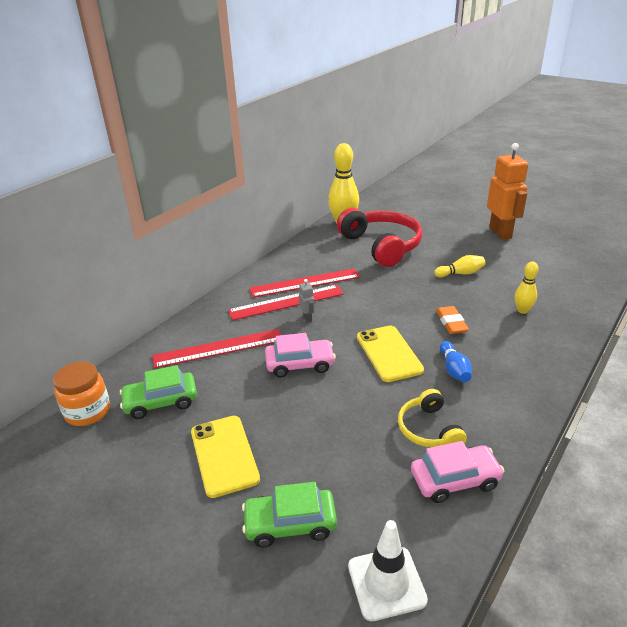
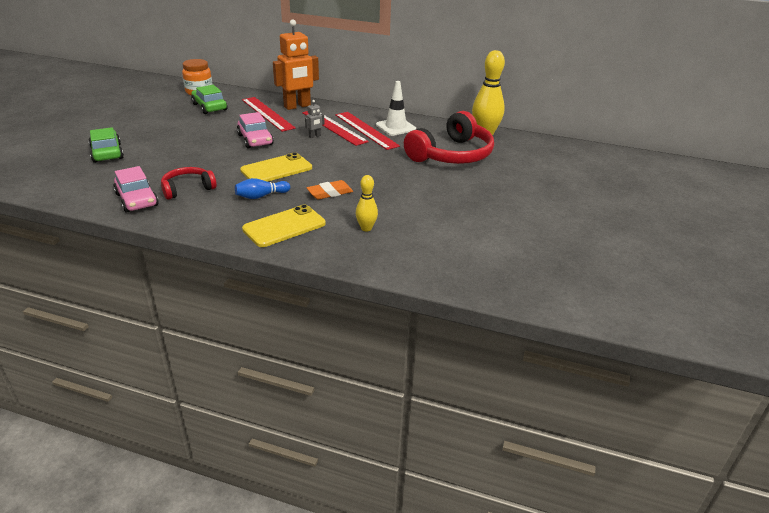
camera: 70 degrees right, 0 degrees up
(224, 455) = (163, 129): yellow phone -> yellow phone (284, 226)
(386, 583) = (59, 182): white traffic cone -> white traffic cone (395, 127)
(428, 429) = (187, 189): yellow headphones -> red headphones
(460, 273) = (421, 195): yellow bowling pin -> none
(500, 232) = (532, 216): orange robot -> orange robot (297, 106)

